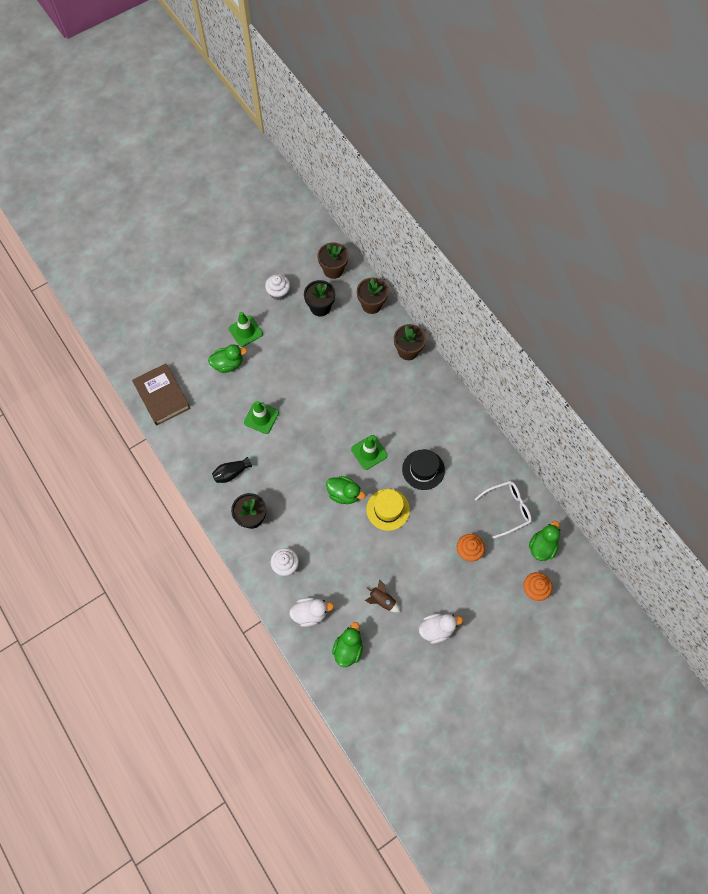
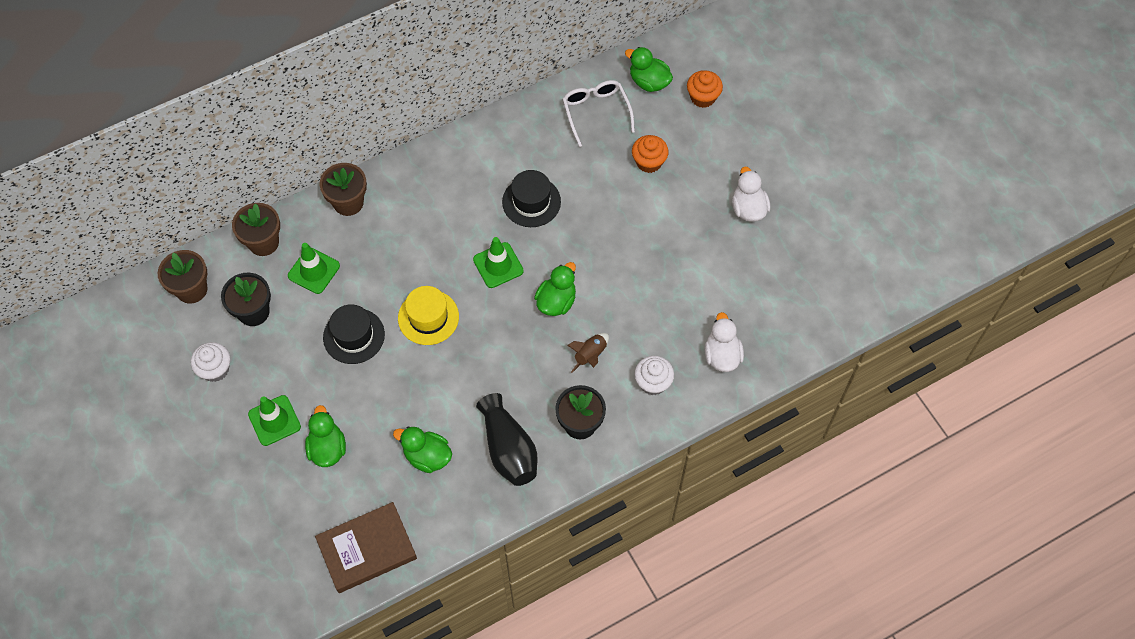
camera: 85 degrees left, 5 degrees down
(231, 473) = (508, 449): black vase -> black vase, size x1.63
(261, 417) = (425, 404): green traffic cone -> green traffic cone (314, 271)
(307, 368) = (354, 336): none -> black hat
(348, 648) = (770, 313): green duck -> green duck (427, 456)
(382, 600) = (708, 267): brown rocket -> brown rocket (590, 355)
(388, 509) = (584, 249): yellow hat -> yellow hat (428, 317)

